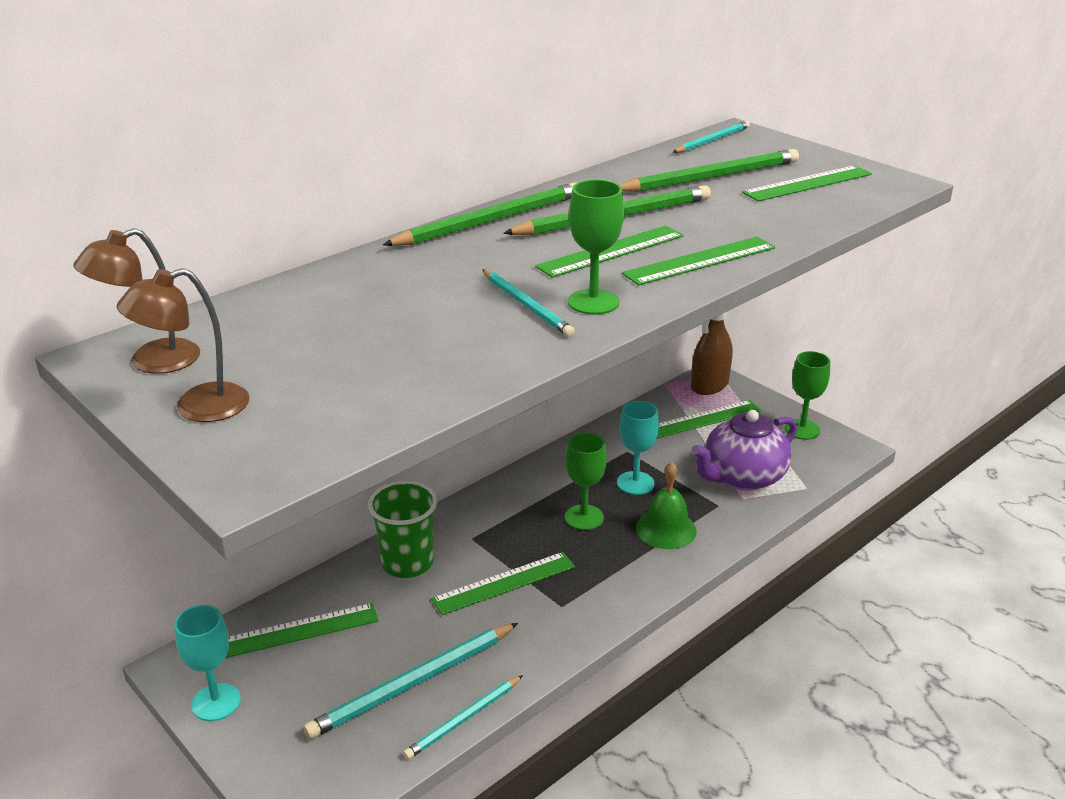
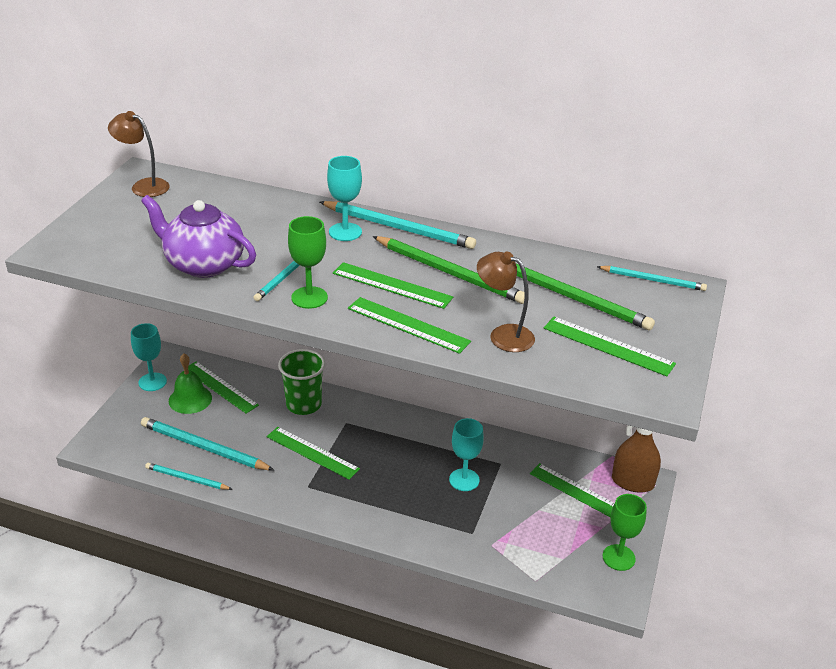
camera: 60 degrees right, 5 degrees up
(197, 407) = (107, 214): brown lamp -> brown lamp (503, 335)
(464, 250) = (345, 232): none -> turquoise goblet
(490, 221) = (399, 228): green pencil -> turquoise pencil
(584, 517) = (404, 466): green goblet -> none
(666, 529) = (422, 512): green bell -> green bell (190, 399)
(742, 477) = (519, 537): purple teapot -> purple teapot (203, 264)

